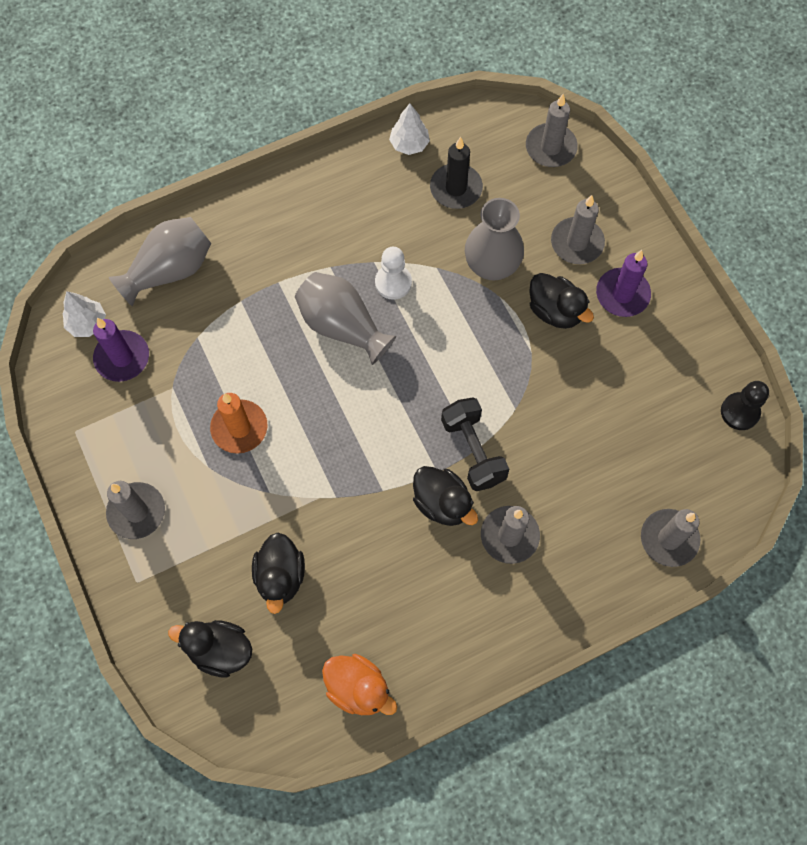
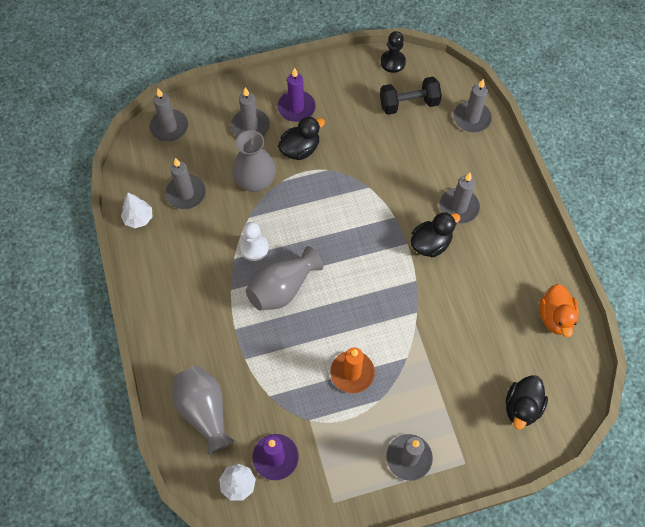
camera: 80 degrees left, 5 degrees down
(280, 576) = (471, 358): black duck -> none
(358, 688) = (555, 317): orange duck -> orange duck turned 135 degrees clockwise
(456, 188) = (186, 193): black candle -> grey candle
(473, 450) = (395, 218): black dumbbell -> black dumbbell (409, 104)

